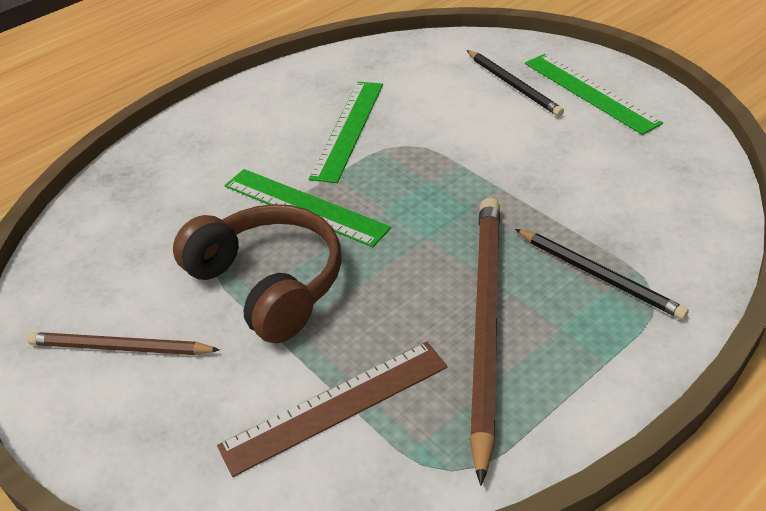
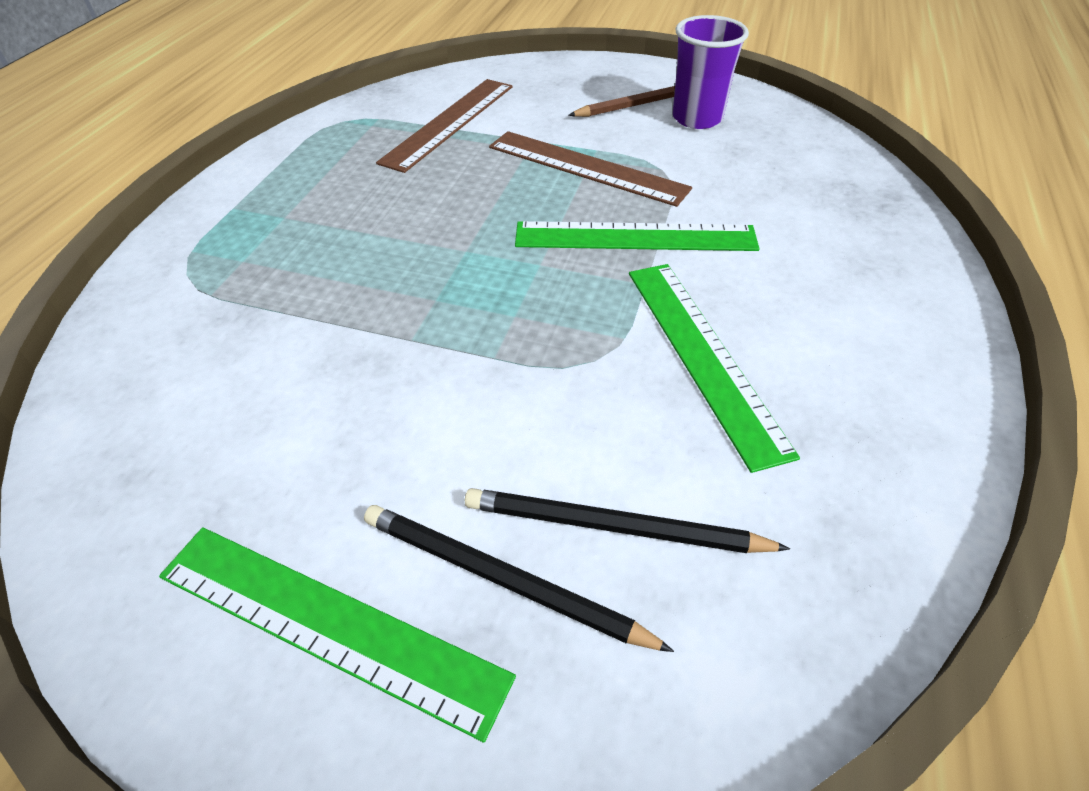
camera: 145 degrees right, 5 degrees up
(113, 304) = (697, 118): none -> purple cup
(269, 283) = (586, 167): brown headphones -> brown ruler
(485, 322) = (358, 200): brown pencil -> none
(599, 275) = (251, 274): black pencil -> black pencil (614, 527)

